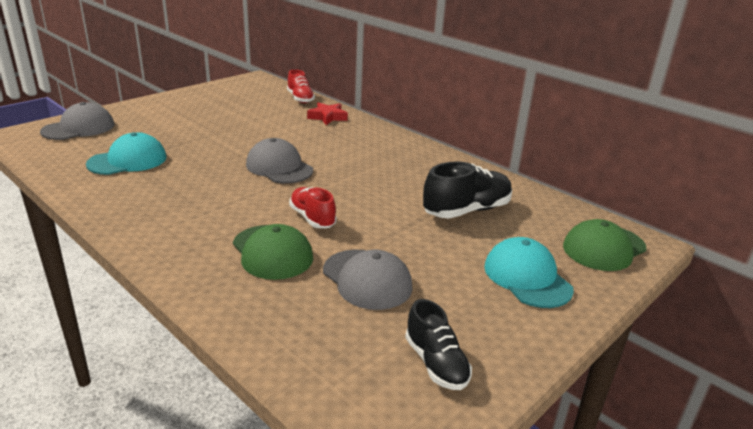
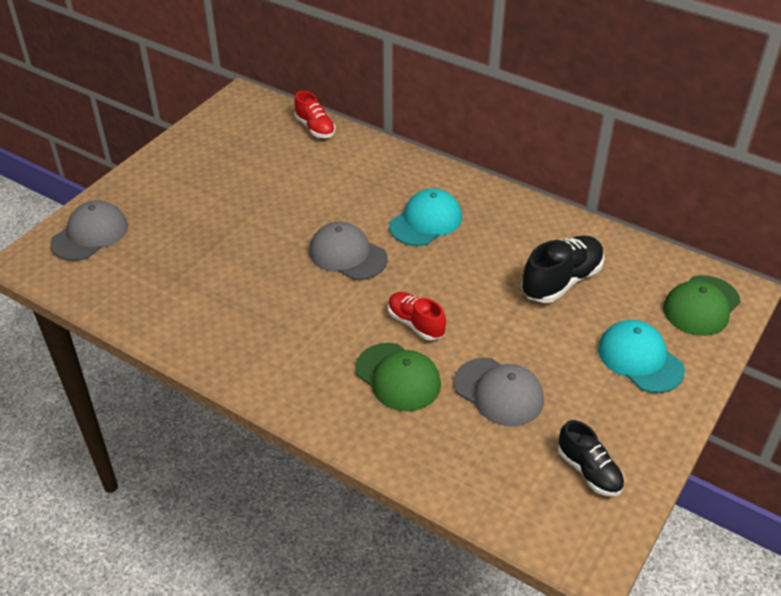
camera: 10 degrees left, 15 degrees up
(128, 161) = (180, 278): turquoise cap -> turquoise cap (426, 221)
(327, 117) = (361, 157): red star -> none

